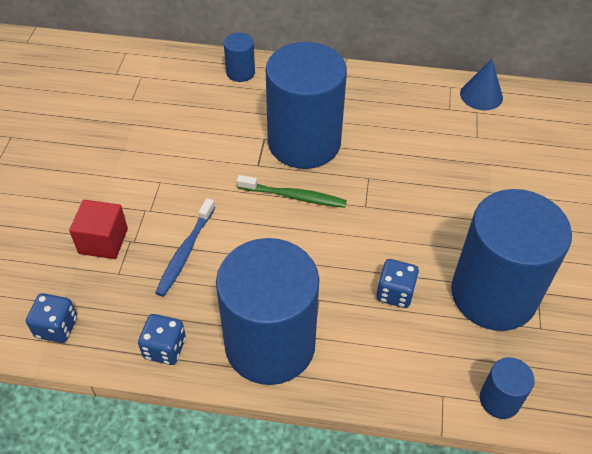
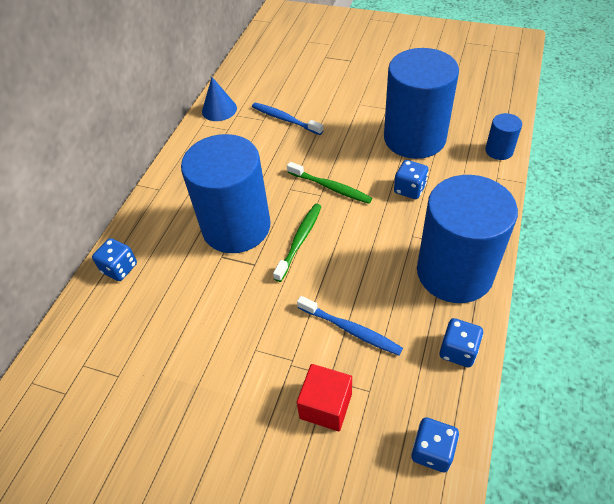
camera: 75 degrees left, 0 degrees up
(240, 72) = (120, 268): blue cylinder -> blue dice
(379, 214) = (330, 187): none -> green toothbrush
(484, 156) = (285, 119): none -> blue toothbrush

